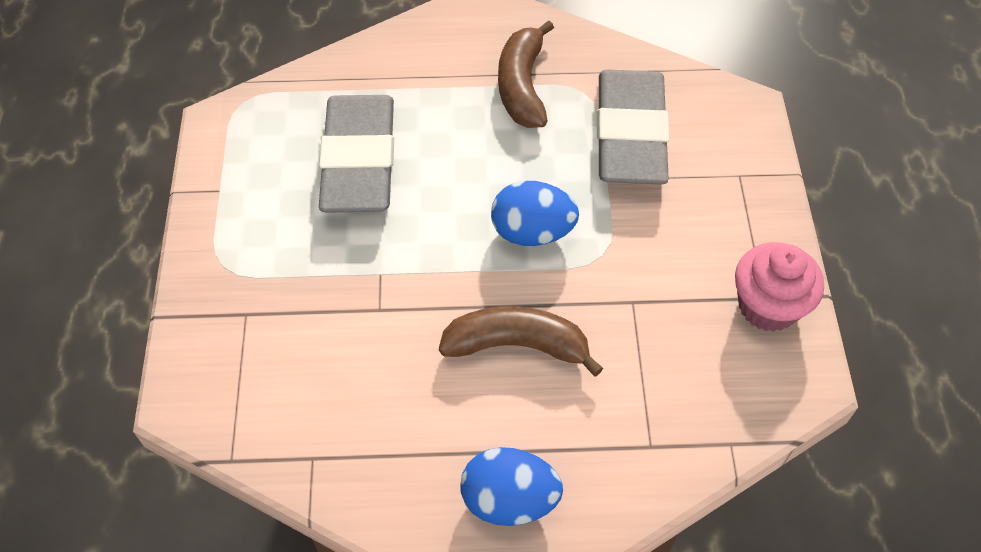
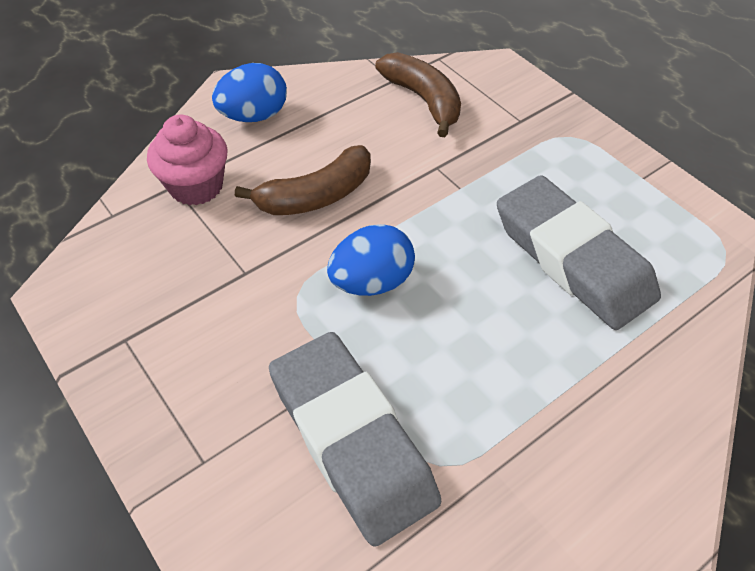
camera: 145 degrees right, 5 degrees down
(522, 86) = (510, 429): brown banana -> brown banana (423, 100)
(767, 306) = (118, 333): pink cupcake -> pink cupcake (196, 186)

